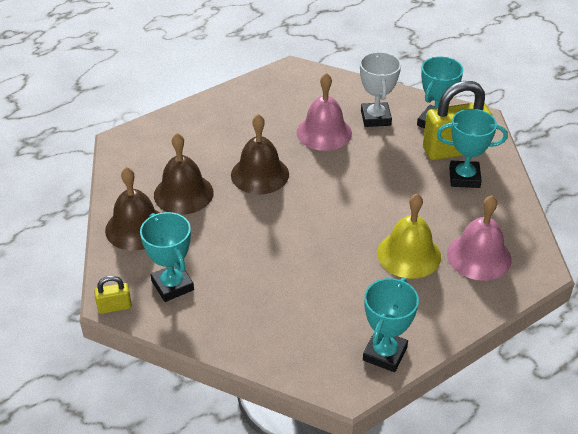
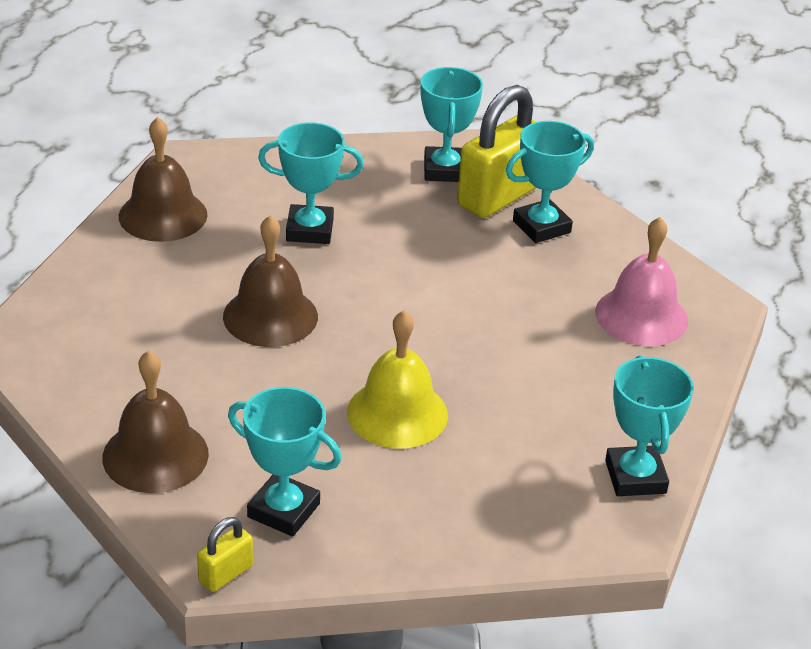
camera: 35 degrees left, 5 degrees down
(183, 193) = (182, 382): brown bell -> brown bell (163, 215)
(324, 132) = (309, 230): pink bell -> turquoise trophy
(375, 118) = (362, 188): white trophy -> none
(409, 254) = (558, 346): yellow bell -> yellow bell (397, 413)

